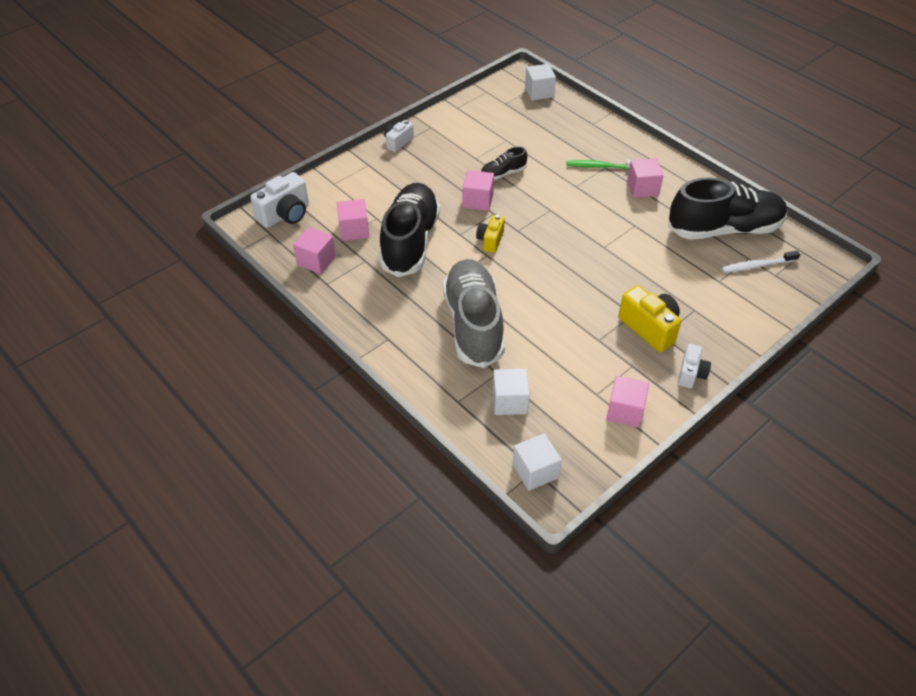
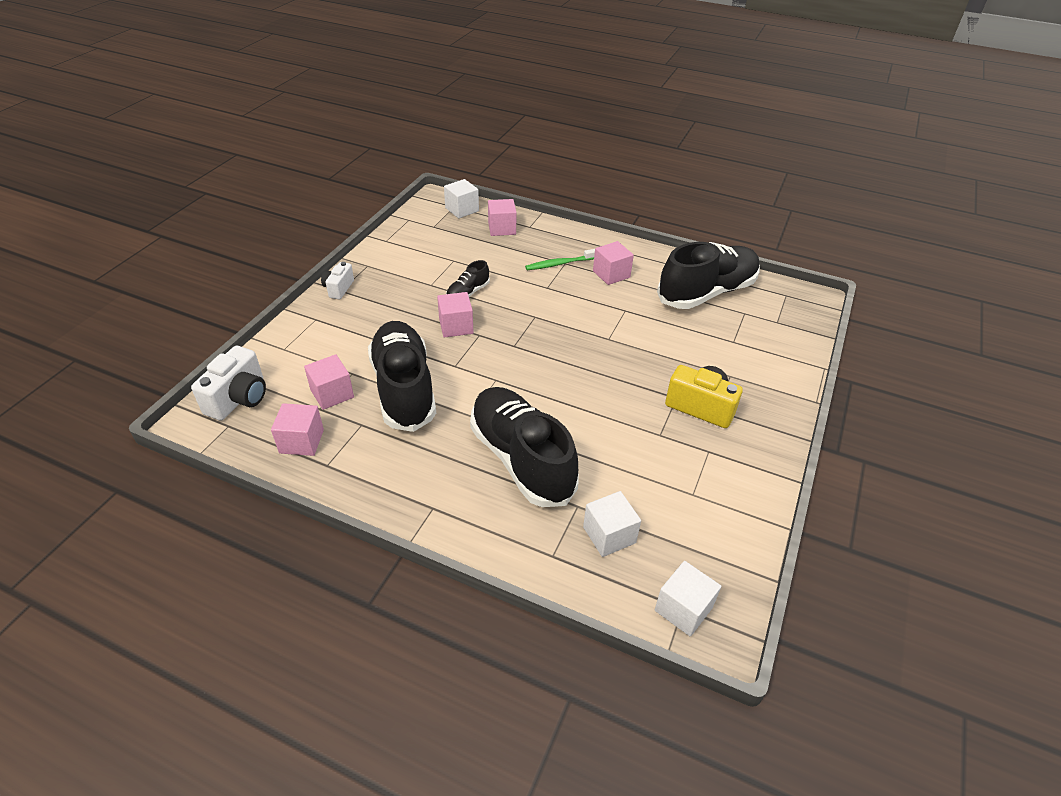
camera: 25 degrees left, 5 degrees down
(473, 324) = (521, 459): grey shoe -> black shoe
(490, 240) = (491, 363): yellow camera -> none
(625, 411) = (731, 503): pink cube -> pink cube (502, 228)
(691, 374) = (768, 441): white camera -> none
(757, 266) = (756, 318): white toothbrush -> none

